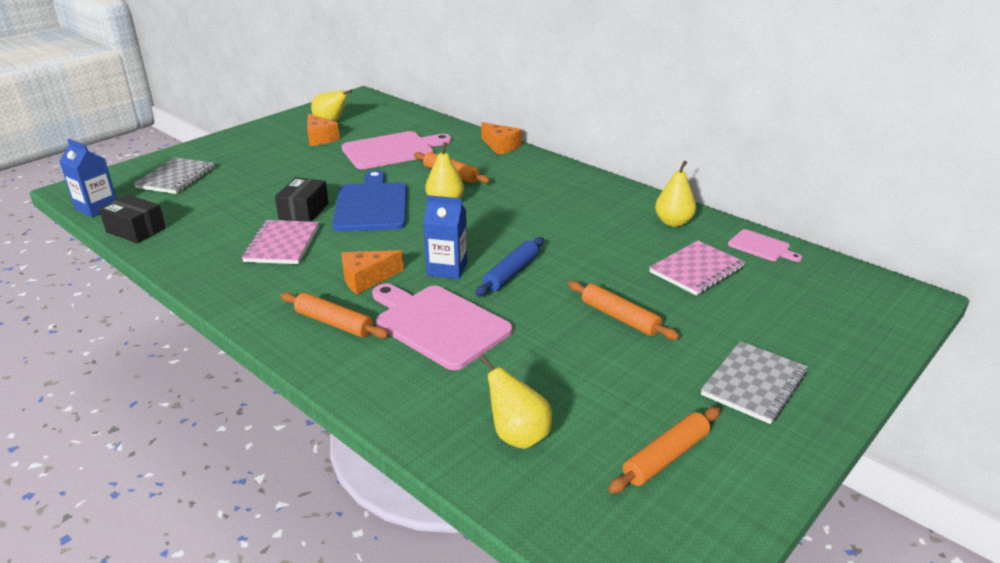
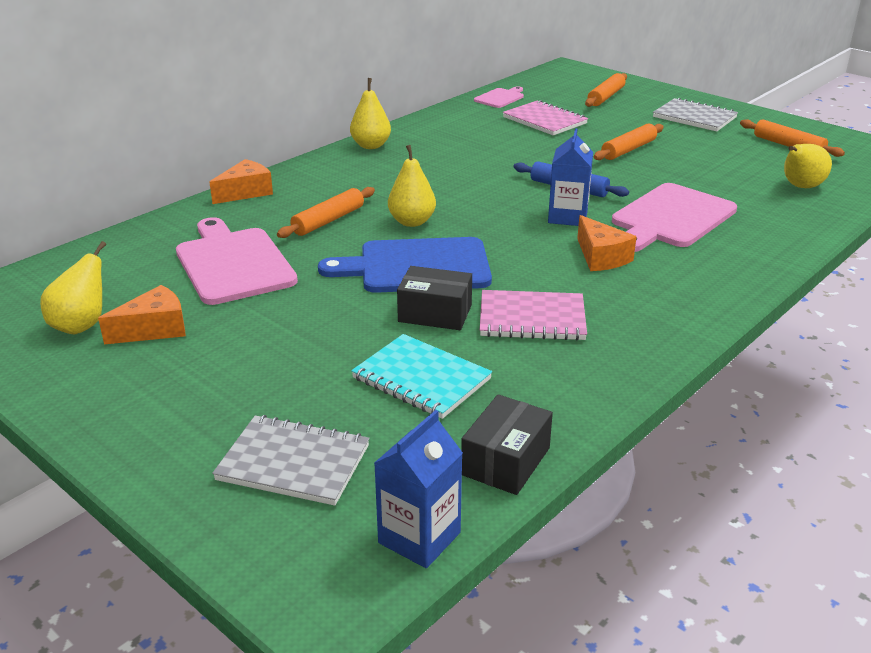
camera: 90 degrees left, 0 degrees up
(230, 207) = (421, 379): none -> turquoise notebook
(334, 323) = (692, 268): orange rolling pin -> orange rolling pin (606, 97)
(673, 222) = (458, 122): yellow pear -> yellow pear (371, 146)

